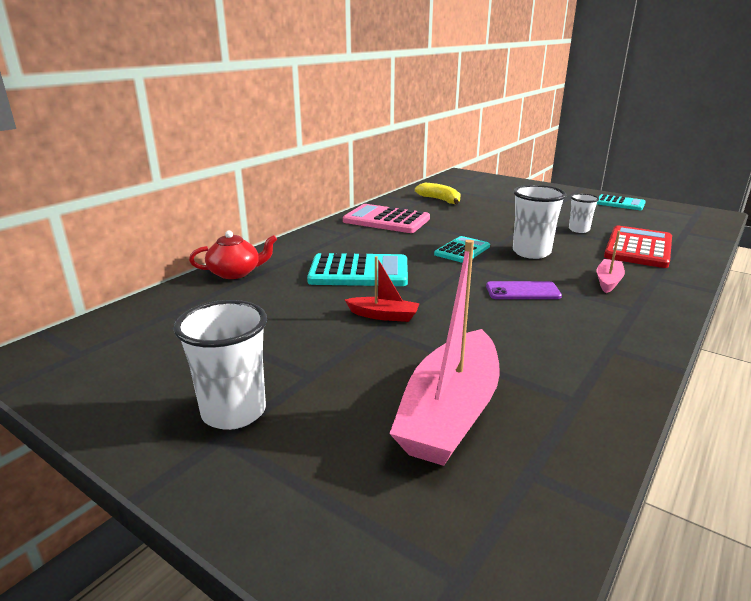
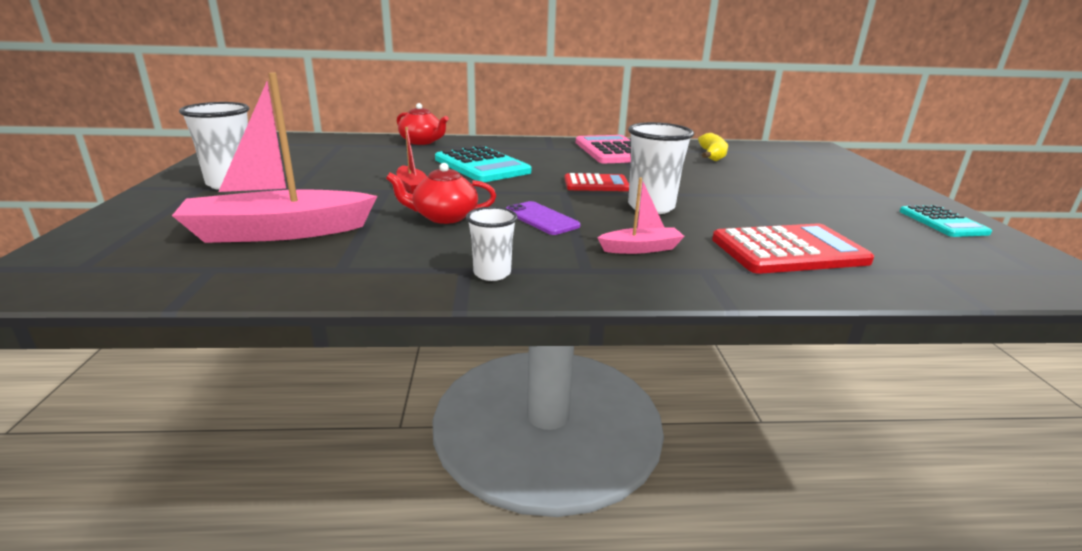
camera: 50 degrees right, 0 degrees up
(462, 250) = (596, 184): turquoise calculator -> red calculator
(483, 324) = (444, 217): none -> red teapot
(579, 230) = (775, 216): white cup -> white cup (492, 273)

